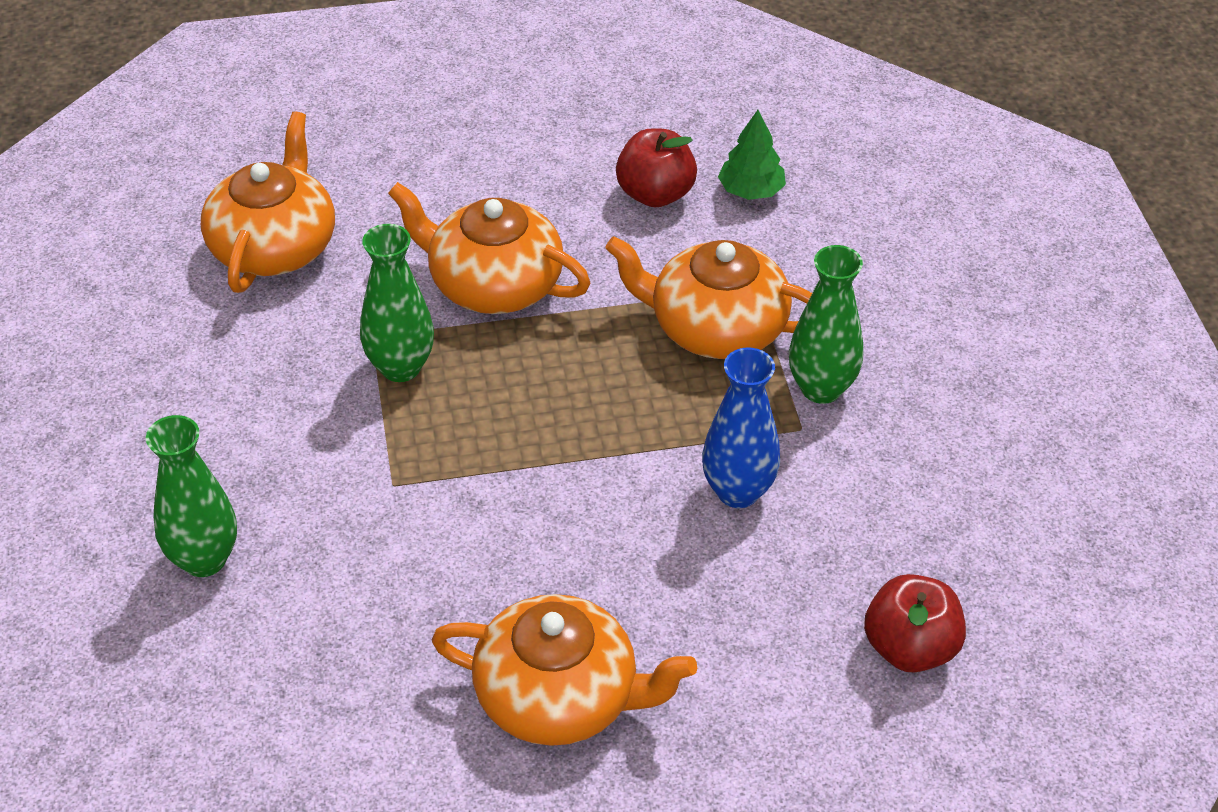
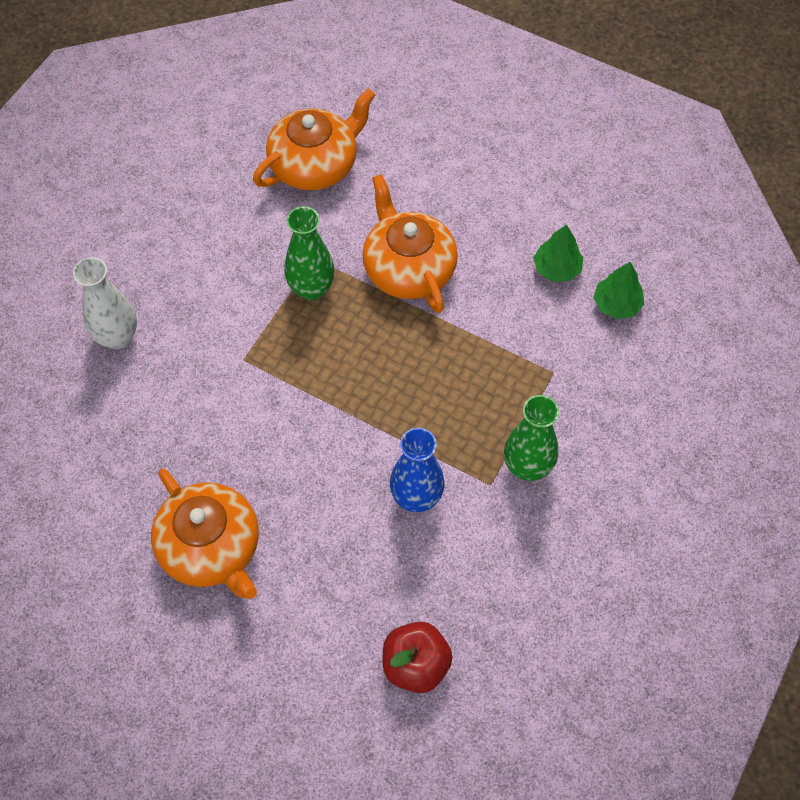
camera: 40 degrees right, 15 degrees up
(204, 559) = (117, 337): green vase -> white vase
(655, 194) = (556, 269): red apple -> green tree
(716, 328) = (505, 383): orange teapot -> none

